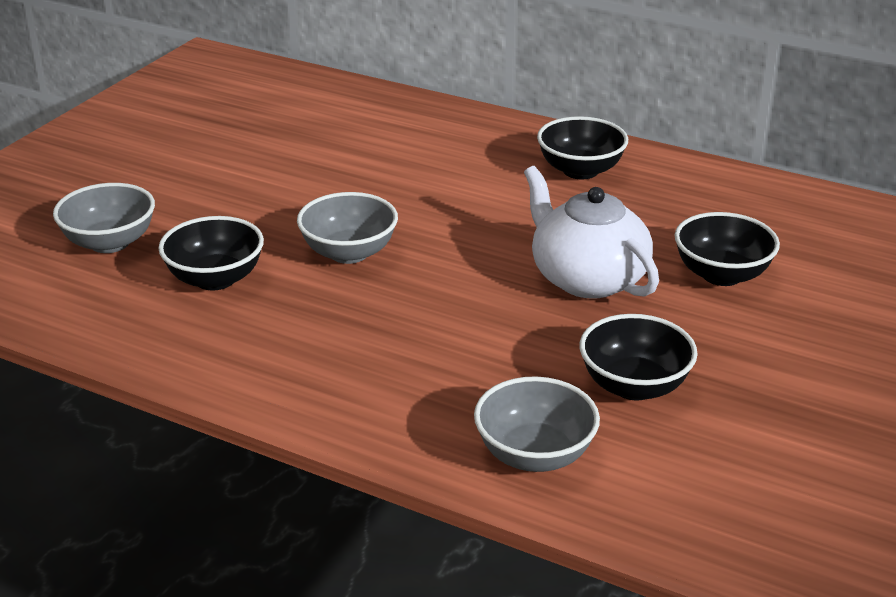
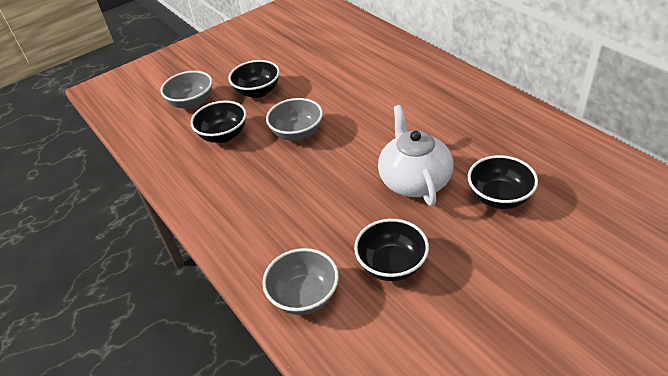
camera: 30 degrees right, 10 degrees up
(580, 170) = (460, 103): black bowl -> black bowl (258, 92)

